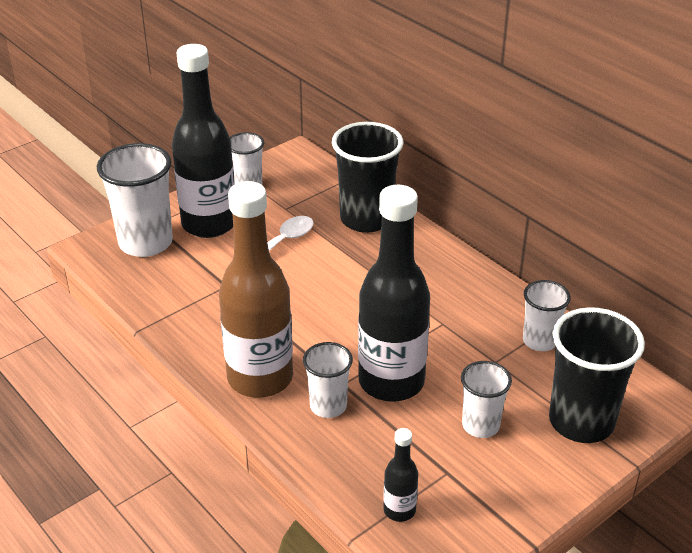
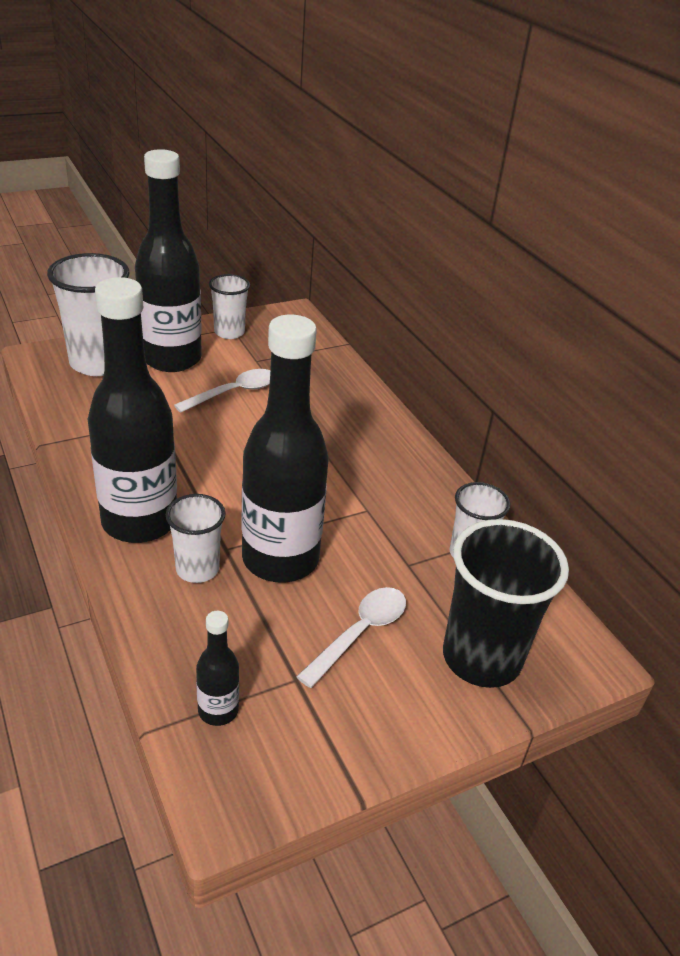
camera: 10 degrees right, 0 degrees up
(260, 378) = (139, 521): brown bottle -> black bottle
(366, 219) = (334, 387): black cup -> none
(480, 425) = (359, 633): white cup -> white spoon

